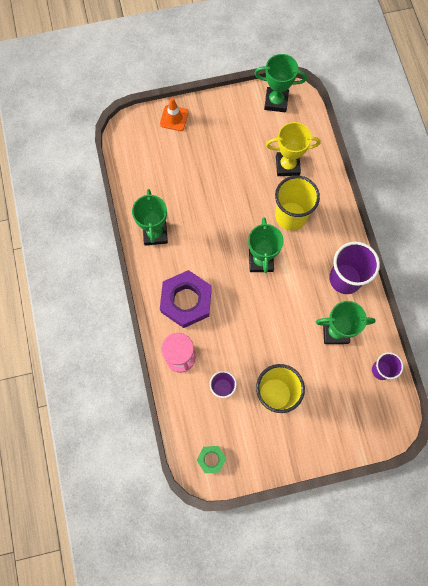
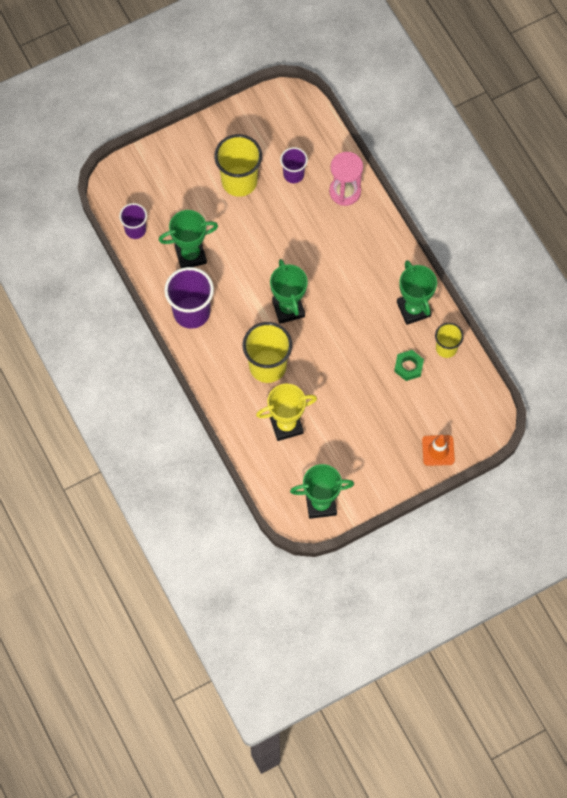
camera: 165 degrees right, 5 degrees down
(139, 194) = (446, 348): none -> yellow cup
(186, 301) = (356, 247): purple nut -> none
(211, 459) = (286, 110): green nut -> green nut (408, 366)

